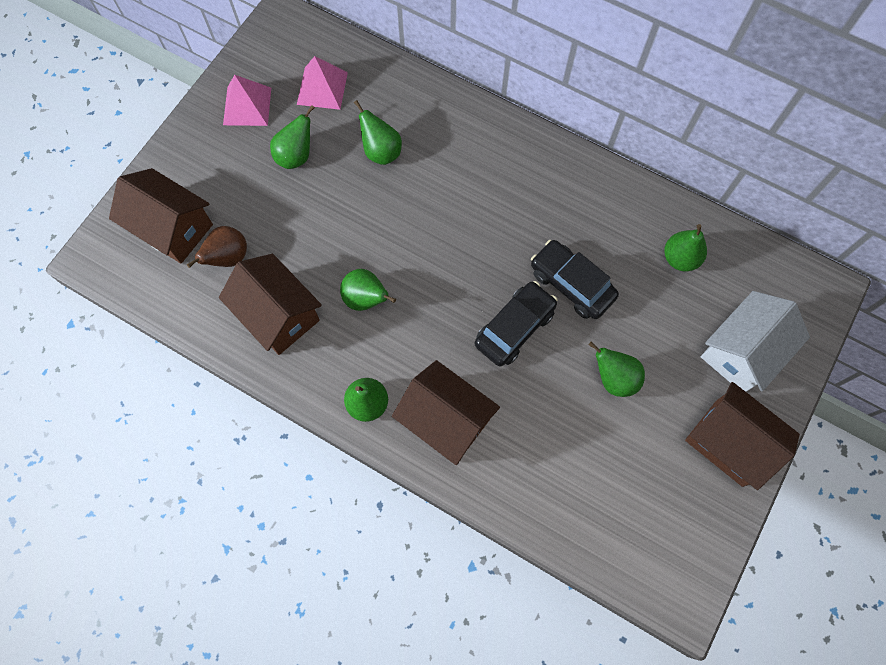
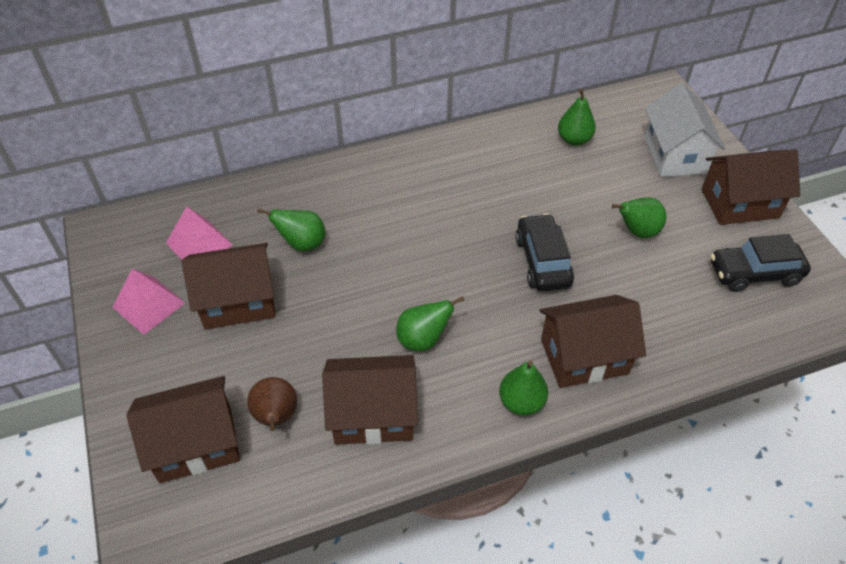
camera: 50 degrees left, 20 degrees down
(296, 156) = (238, 301): green pear -> brown house
(571, 284) = (538, 206): black car -> black car (754, 273)

